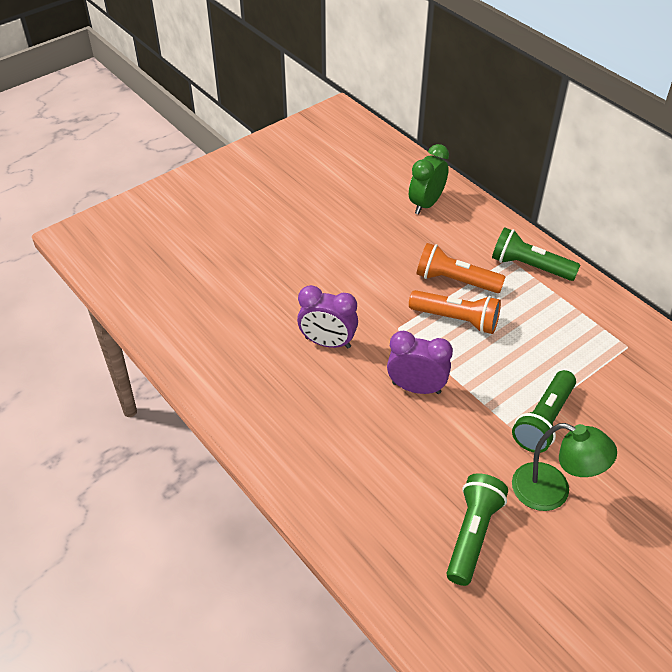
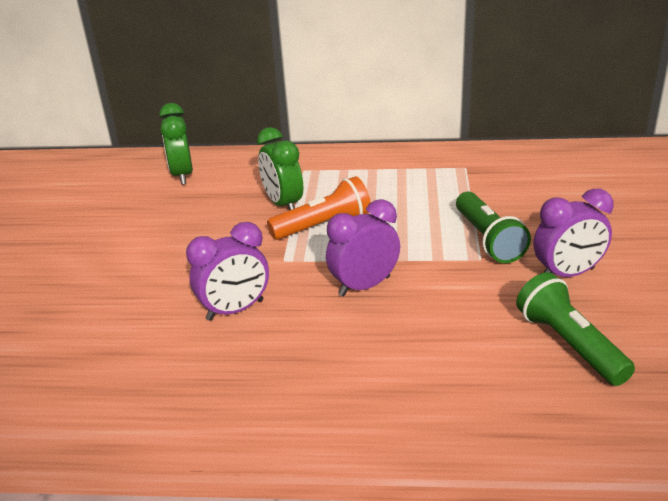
camera: 45 degrees left, 15 degrees down
(455, 281) = (283, 204): orange flashlight -> green clock
(529, 266) = (326, 165): green flashlight -> none
(552, 492) = (567, 274): green lamp -> purple clock

